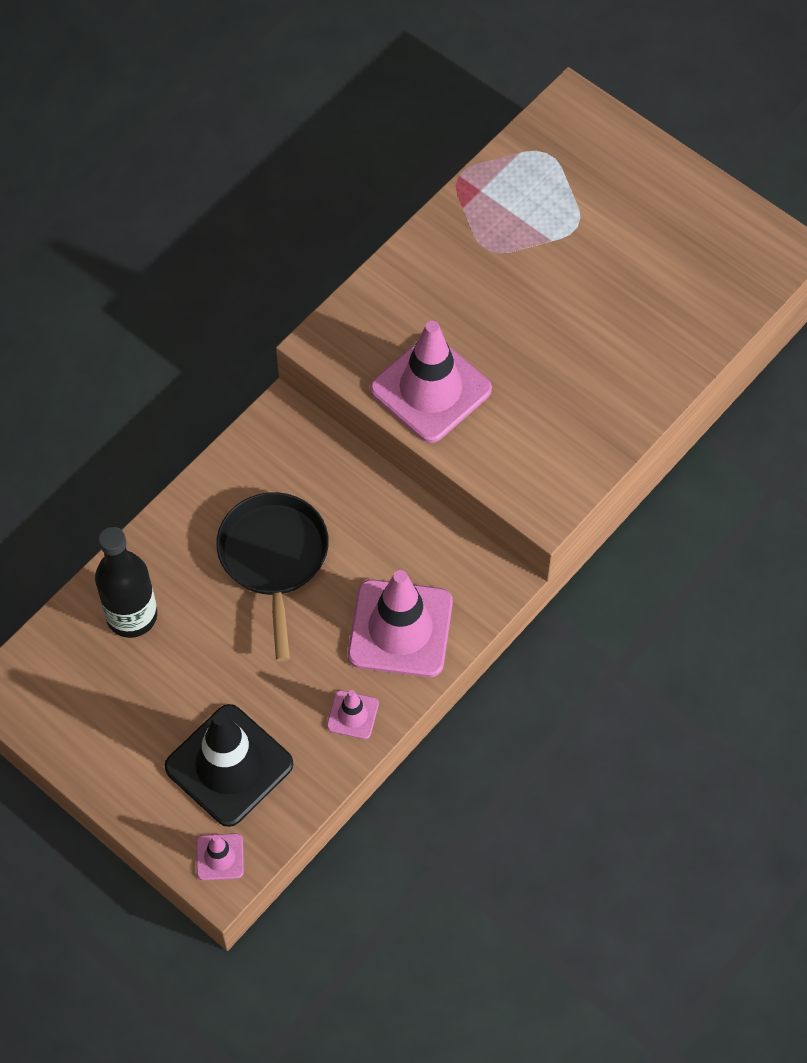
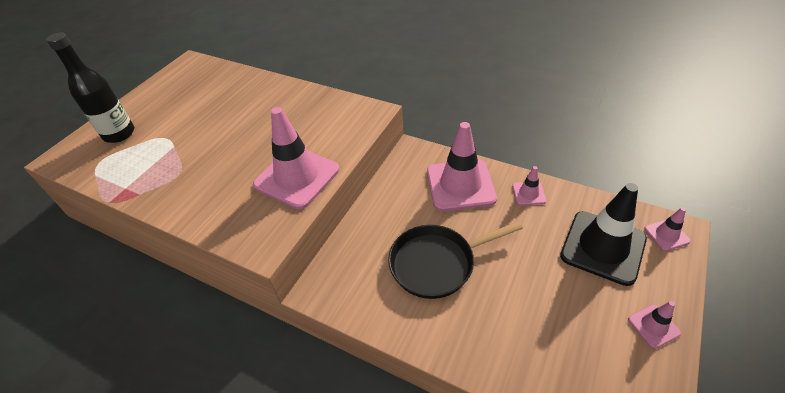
camera: 100 degrees left, 15 degrees down
(107, 762) = (653, 326): none -> pink traffic cone
(132, 616) = (526, 347): black bottle -> black bottle (119, 134)

